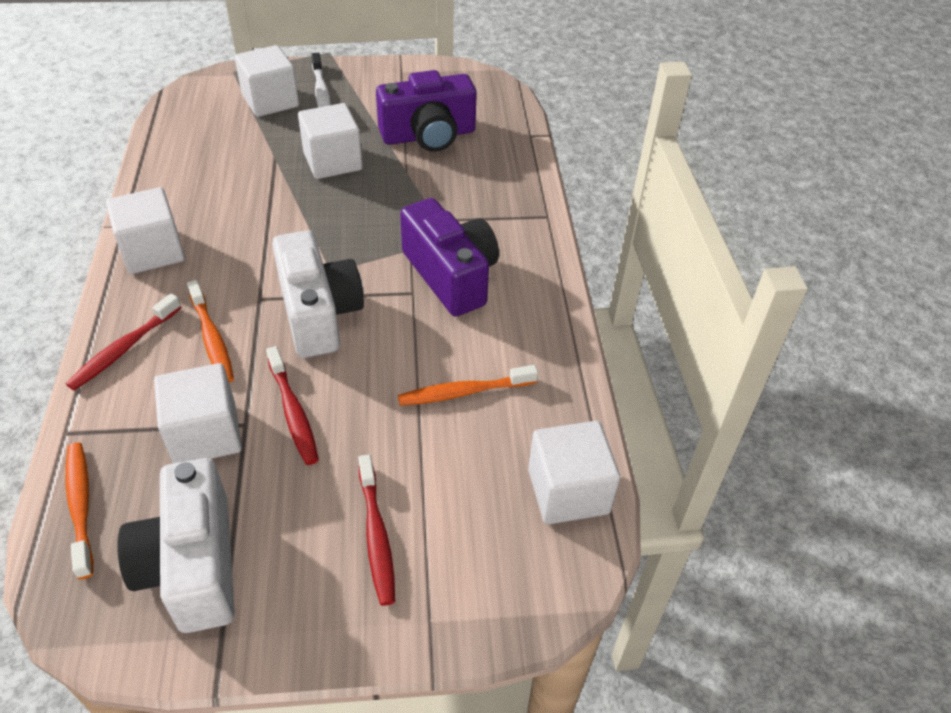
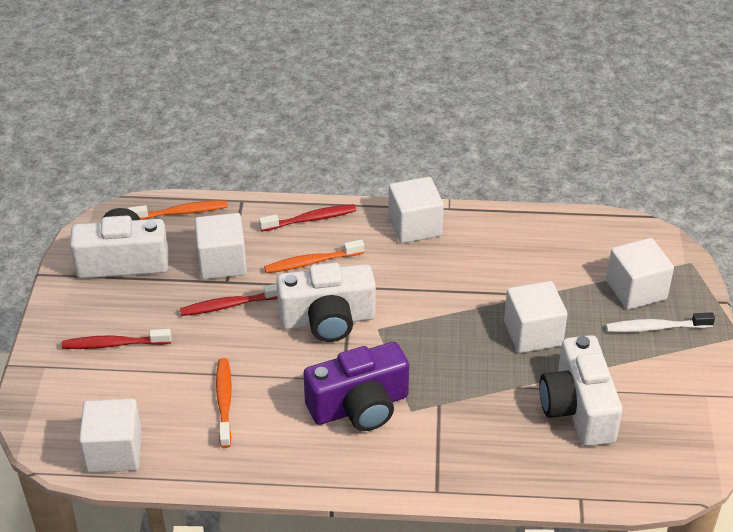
camera: 100 degrees right, 5 degrees down
(124, 349) = (310, 219): red toothbrush -> red toothbrush turned 120 degrees clockwise
(428, 135) = (578, 408): purple camera -> white camera

